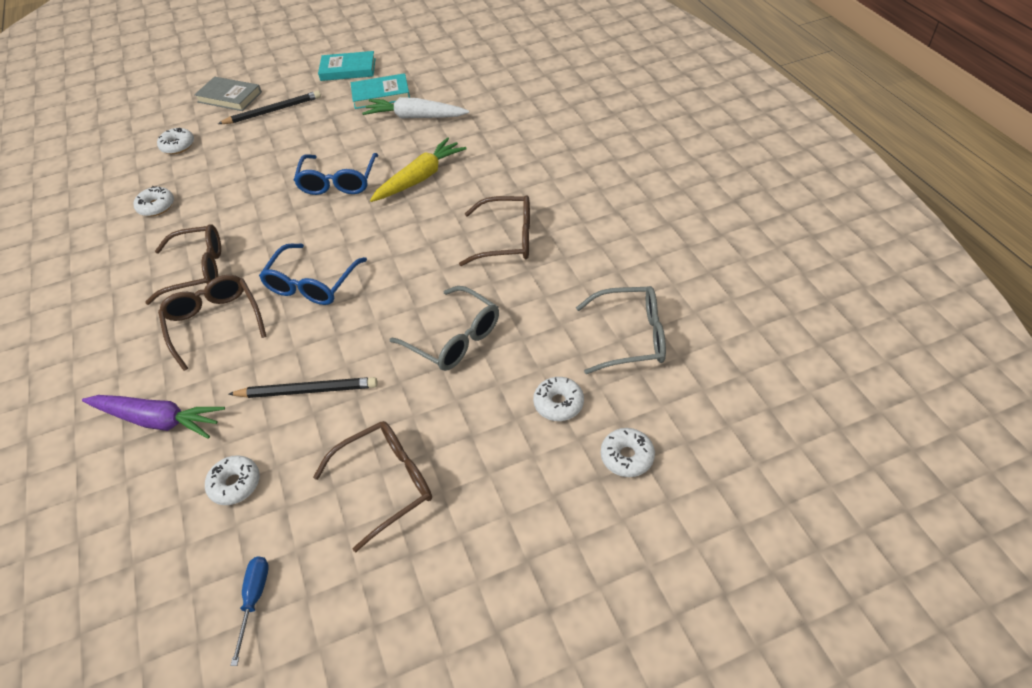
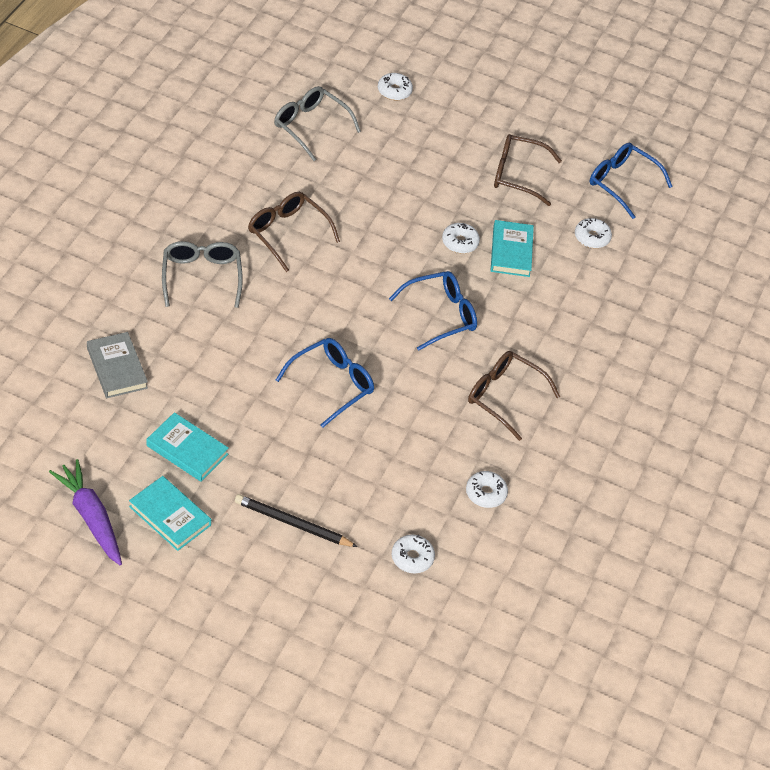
camera: 145 degrees left, 0 degrees up
(158, 420) = (608, 307): purple carrot -> purple carrot (91, 517)
(214, 323) = (526, 342): brown glasses -> none
(229, 97) = (309, 587): grey book -> grey book (117, 368)
(254, 599) = (622, 183): blue screwdriver -> blue glasses
(307, 391) = (511, 251): black pencil -> turquoise book
(415, 117) = (197, 394): white carrot -> none
(420, 178) = (273, 331): yellow carrot -> none
(453, 338) = (399, 207): grey glasses -> grey glasses (201, 277)
(558, 403) = (392, 134): white donut -> white donut (460, 242)

